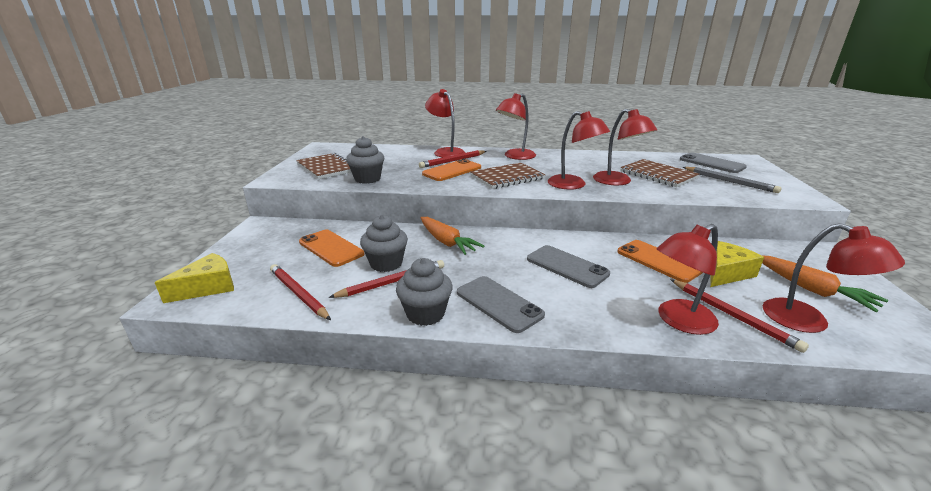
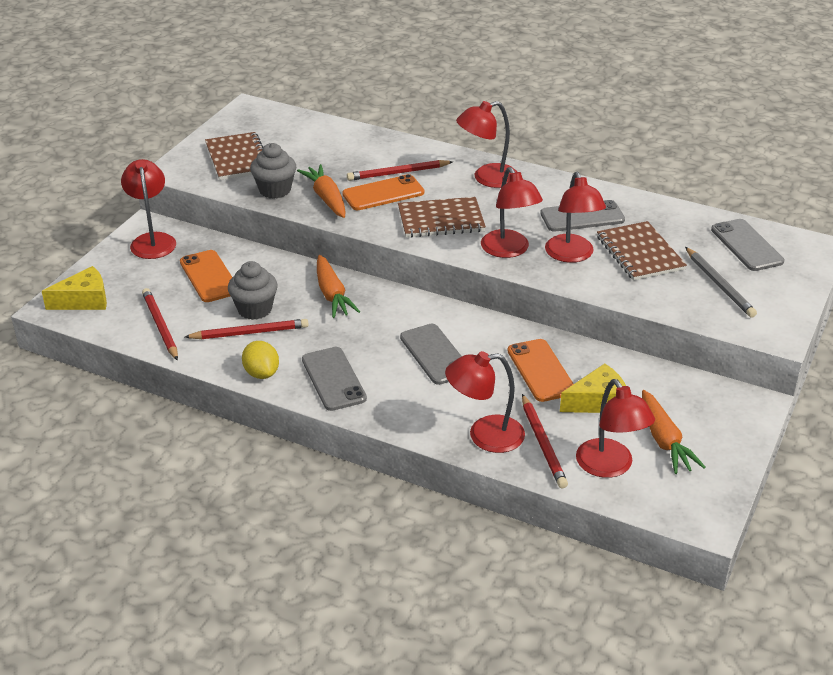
camera: 20 degrees right, 10 degrees up
(412, 178) = (326, 198): none -> orange carrot
(425, 314) = (261, 373): grey cupcake -> yellow lemon
(445, 152) = (402, 150): red lamp -> red lamp (152, 240)
(597, 164) = (582, 217): none -> grey phone

